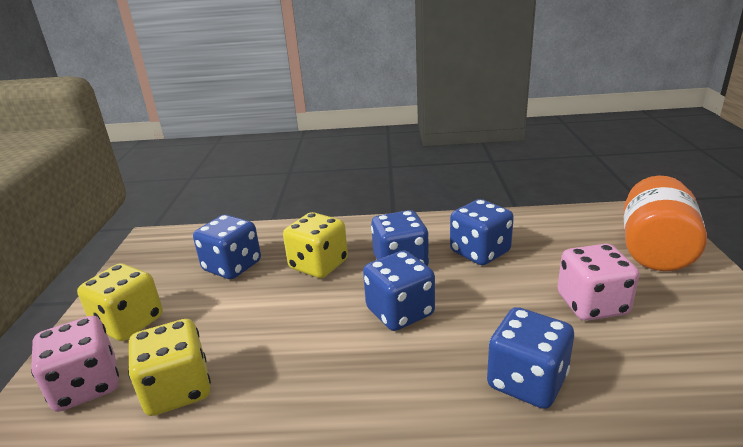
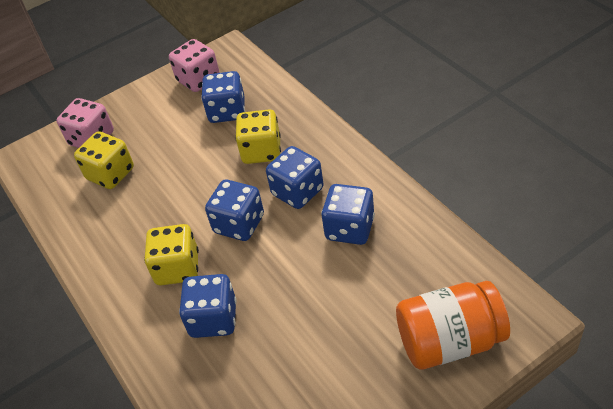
camera: 60 degrees right, 20 degrees up
(129, 323) = (143, 113): yellow dice -> yellow dice (177, 268)
(592, 304) = (325, 324): pink dice -> pink dice (198, 79)

